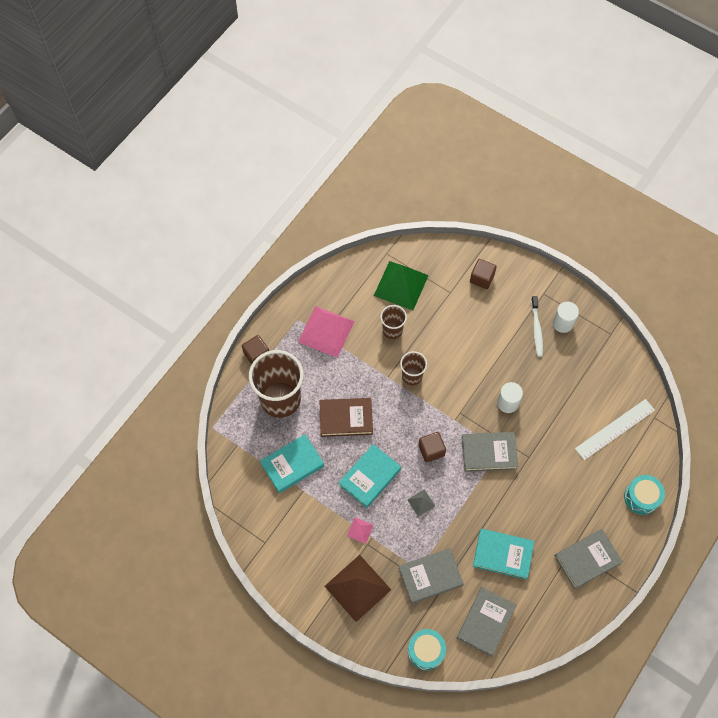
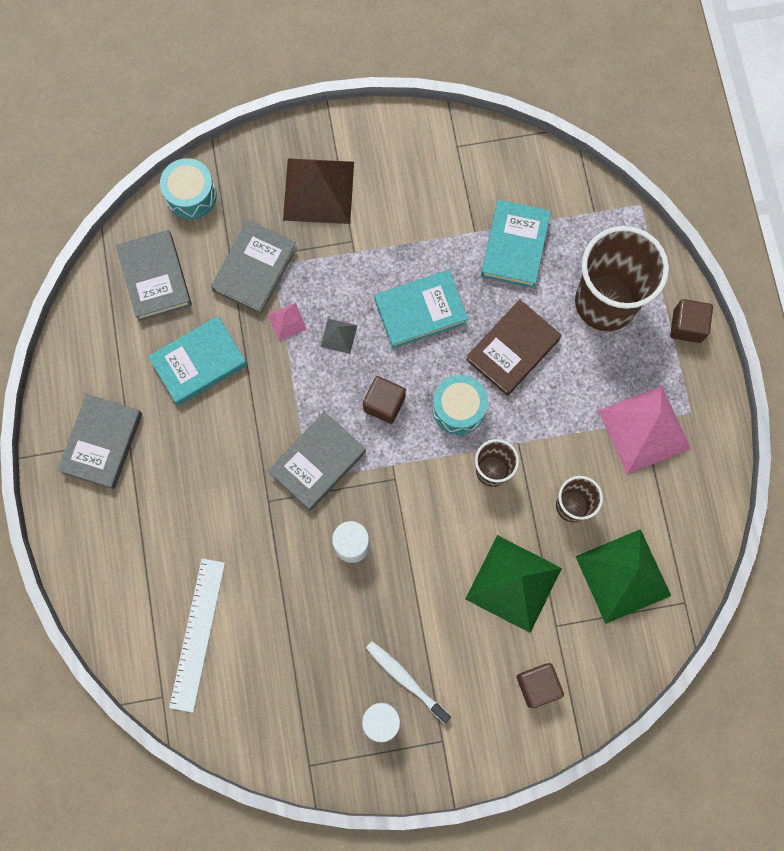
camera: 135 degrees right, 10 degrees up
(360, 530) = (374, 247): pink pyramid -> pink pyramid (287, 321)
(370, 477) = (420, 311): turquoise book -> turquoise book turned 75 degrees clockwise
(451, 324) = (513, 583): none -> green pyramid
(641, 497) = (98, 575): turquoise drum -> turquoise drum (458, 409)

